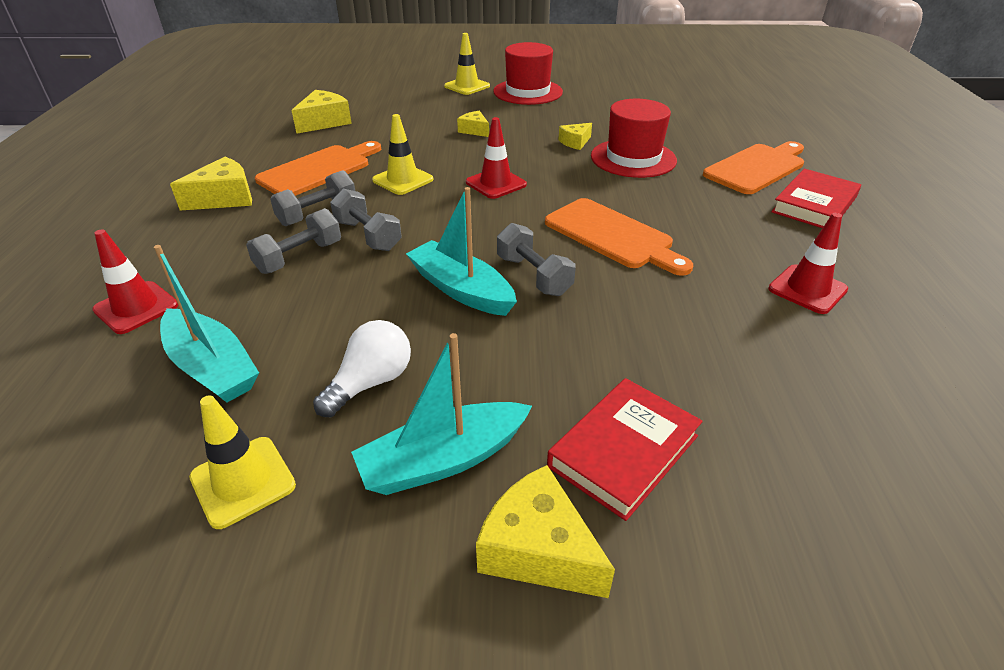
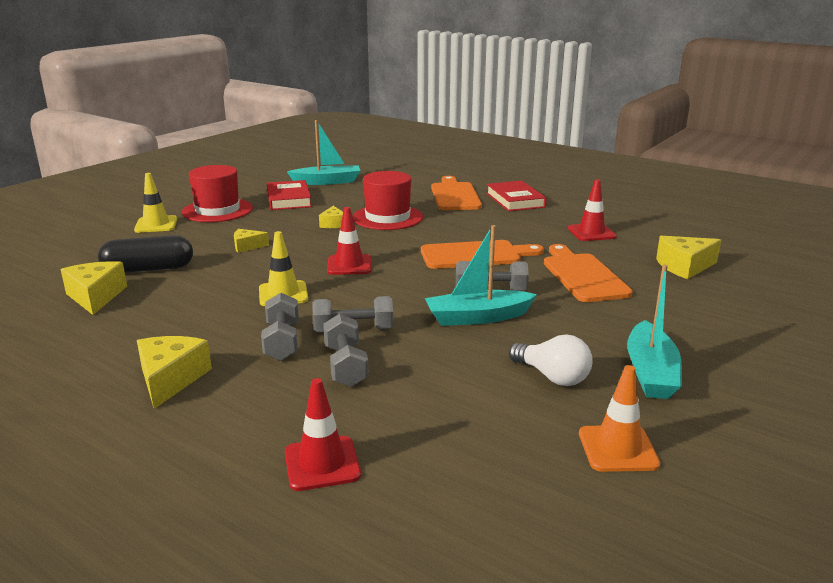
camera: 55 degrees left, 15 degrees down
(212, 367) = (466, 438): turquoise boat -> turquoise boat (327, 182)
(243, 481) = (618, 449): yellow traffic cone -> orange traffic cone
(318, 170) = (197, 322): orange cutting board -> orange cutting board (583, 276)
(370, 383) = (552, 377): white light bulb -> white light bulb turned 150 degrees clockwise
(387, 117) = (149, 269): none -> black capsule
(538, 549) = (739, 366): yellow cheese -> yellow cheese (684, 266)
(623, 451) = (682, 321): red book -> red book (289, 199)

